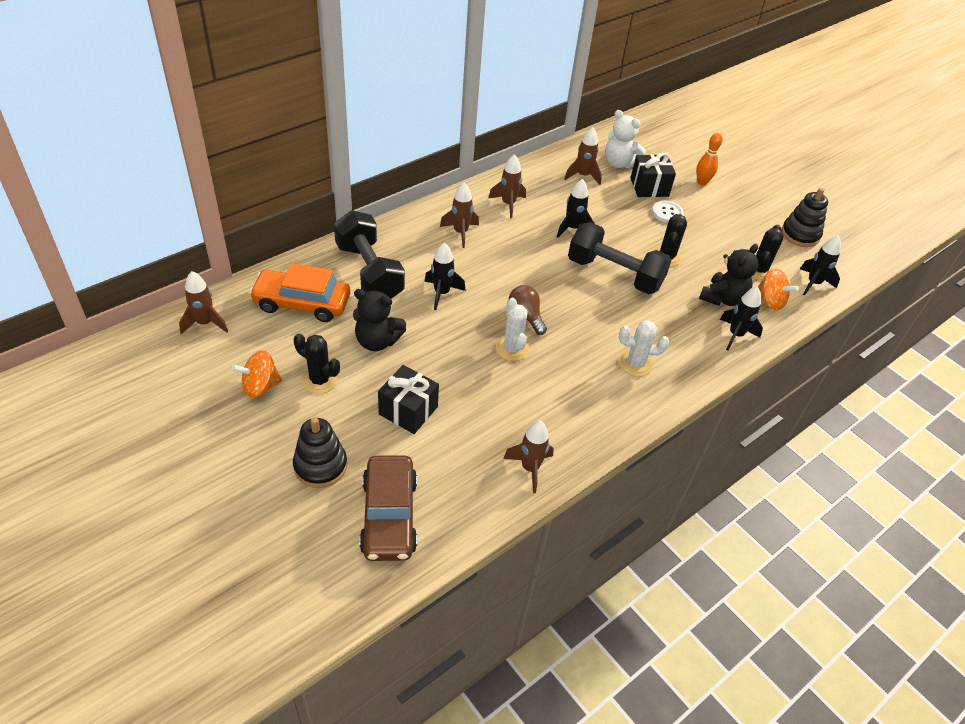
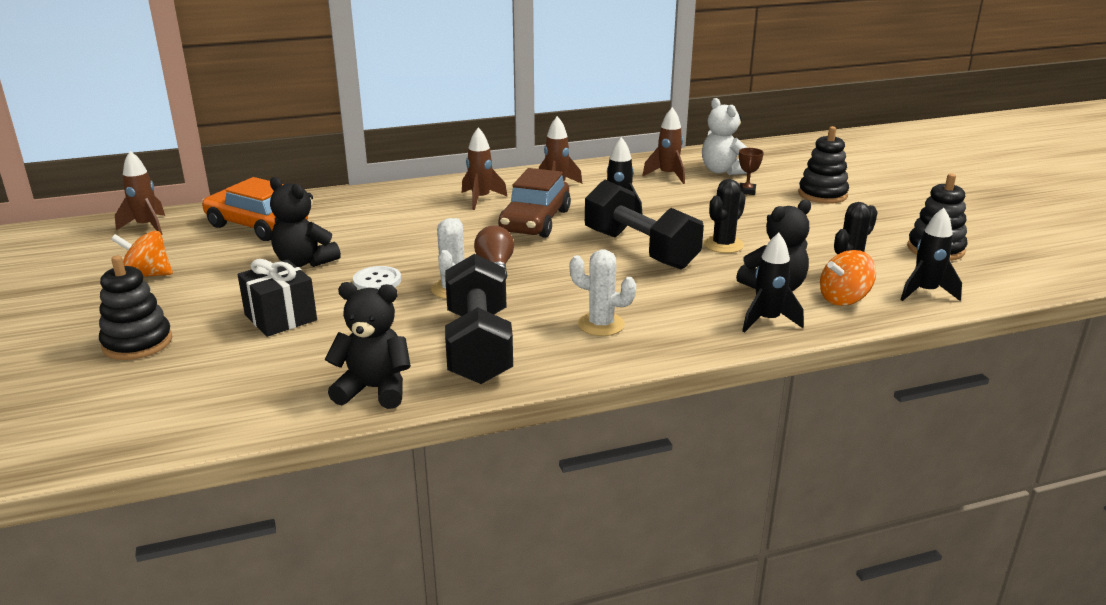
camera: 25 degrees right, 20 degrees down
(320, 380) = (212, 280): black cactus -> none
(369, 272) = (350, 214): black dumbbell -> black dumbbell (479, 346)
(389, 516) = (164, 397): brown car -> brown car (535, 221)
(441, 293) = (414, 238): black rocket -> none
(530, 468) = (374, 389): brown rocket -> black teddy bear
(649, 187) = (747, 191): black gift -> brown trophy
(667, 213) = (754, 212): white button -> white button (377, 281)
(702, 182) = (822, 194): orange bowling pin -> black stacking toy
(770, 301) = (844, 299): orange spinning top -> orange spinning top turned 90 degrees clockwise

